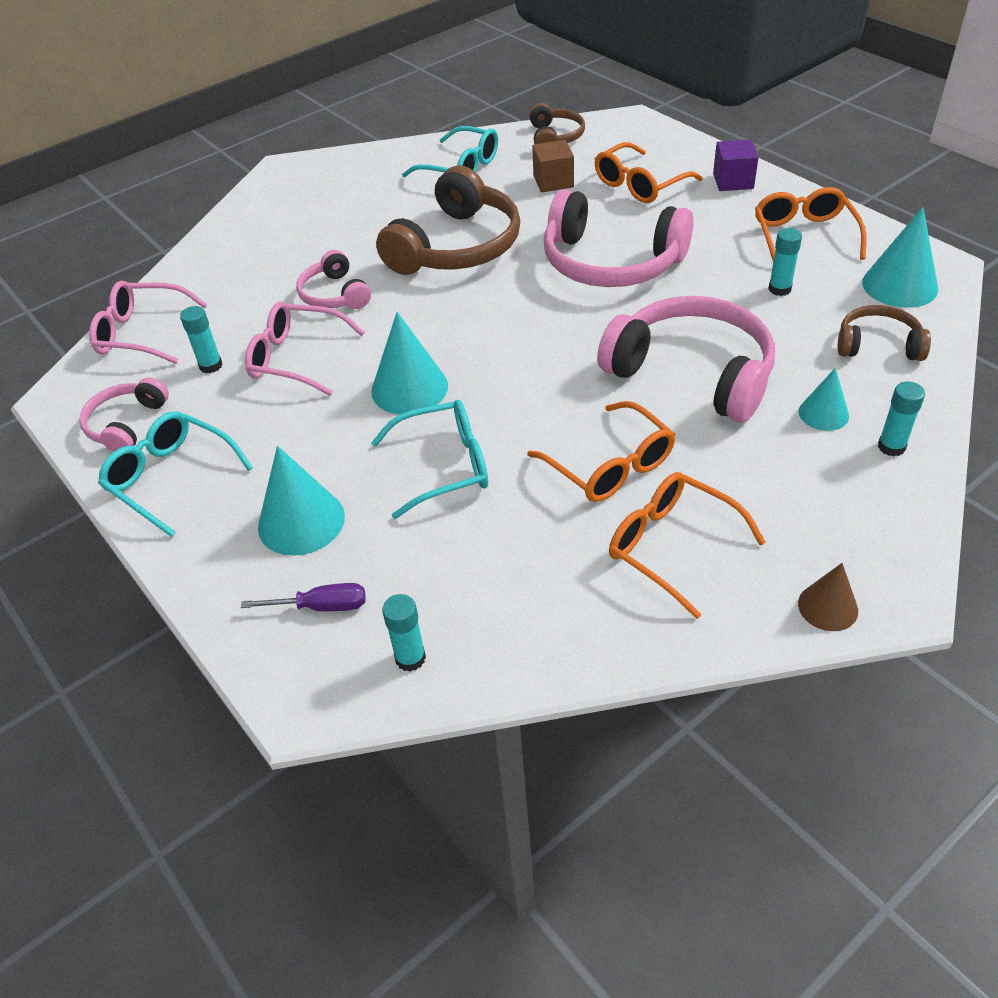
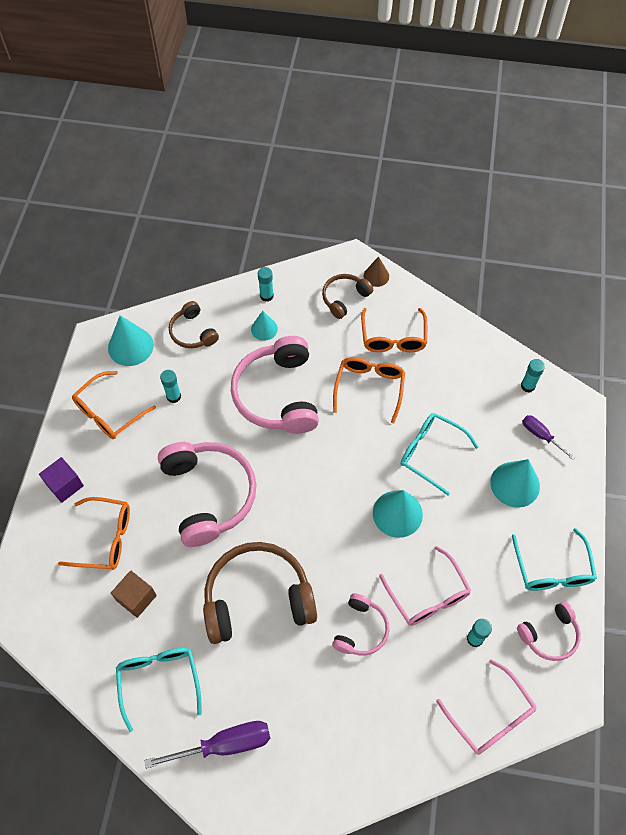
camera: 135 degrees left, 15 degrees up
(362, 179) = (224, 745): none -> purple screwdriver
(555, 137) = (70, 645): brown headphones -> brown headphones (344, 298)

